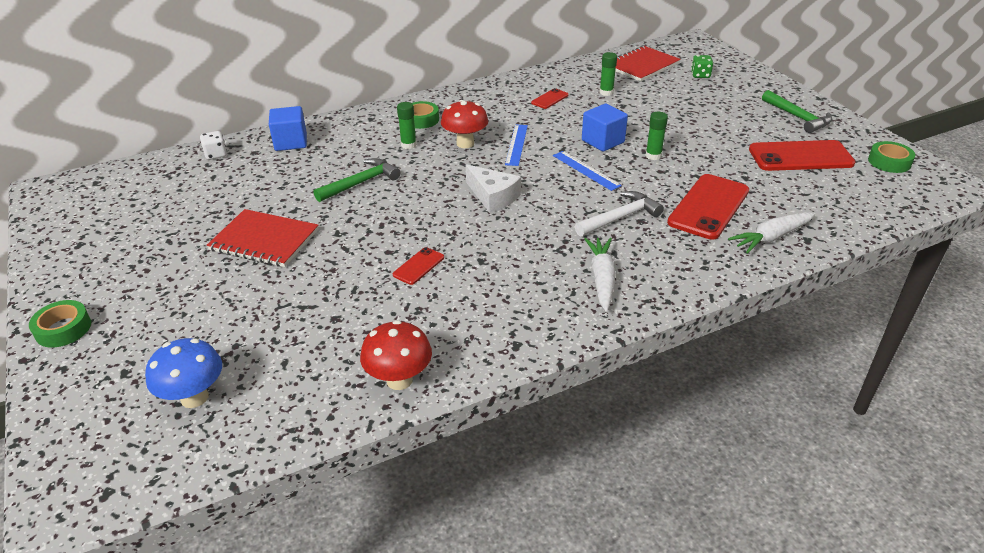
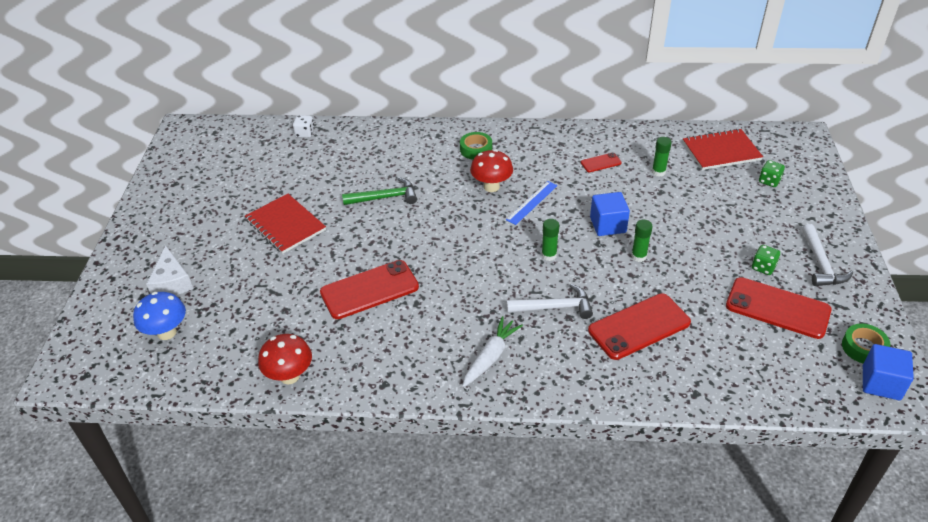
camera: 30 degrees right, 5 degrees up
(63, 329) = (128, 249): green tape -> none
(291, 142) = (363, 139): blue cube -> blue cube (881, 383)
(408, 145) = (446, 173): green glue stick -> green glue stick (549, 255)
(418, 266) = (369, 290): red phone -> red phone, size x2.09
(493, 197) = (471, 248): white cheese -> white cheese (172, 282)
(586, 170) = (567, 250): blue ruler -> none
(759, 133) = (763, 267): none -> green dice
(771, 238) = (664, 379): white carrot -> none
(798, 117) = (821, 264): green hammer -> white hammer

